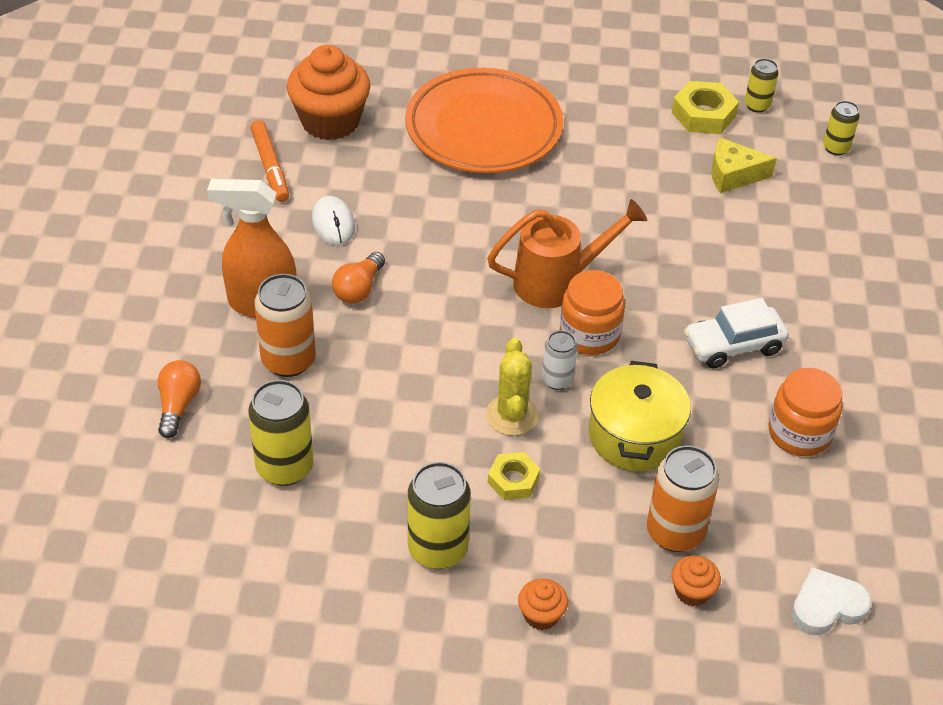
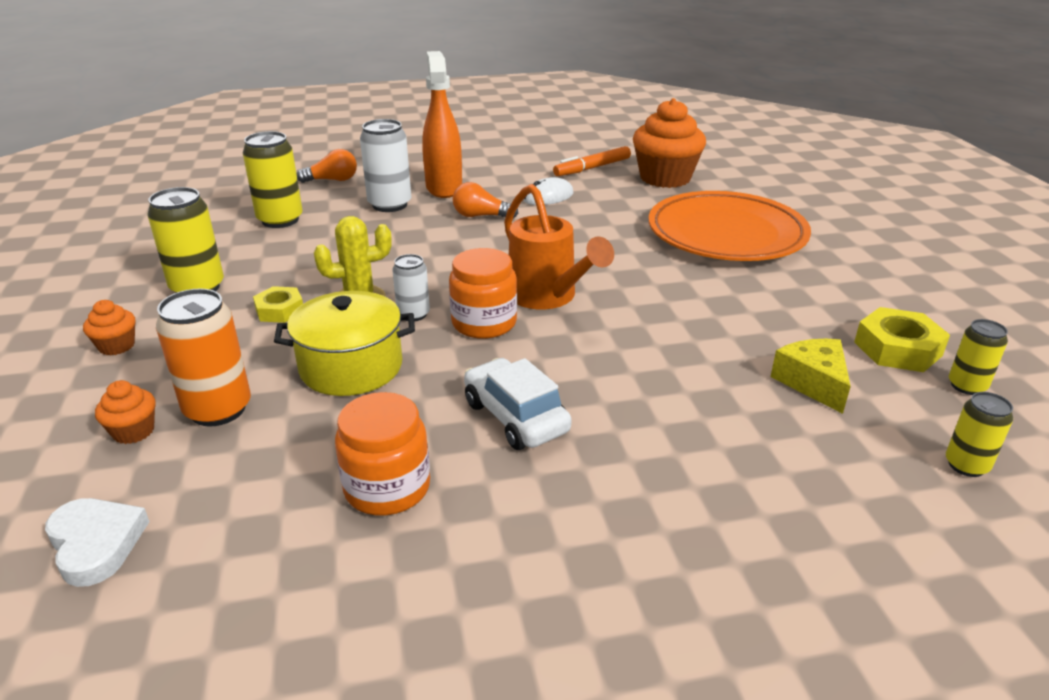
camera: 75 degrees right, 15 degrees down
(288, 360) = (390, 205): orange can -> white can

